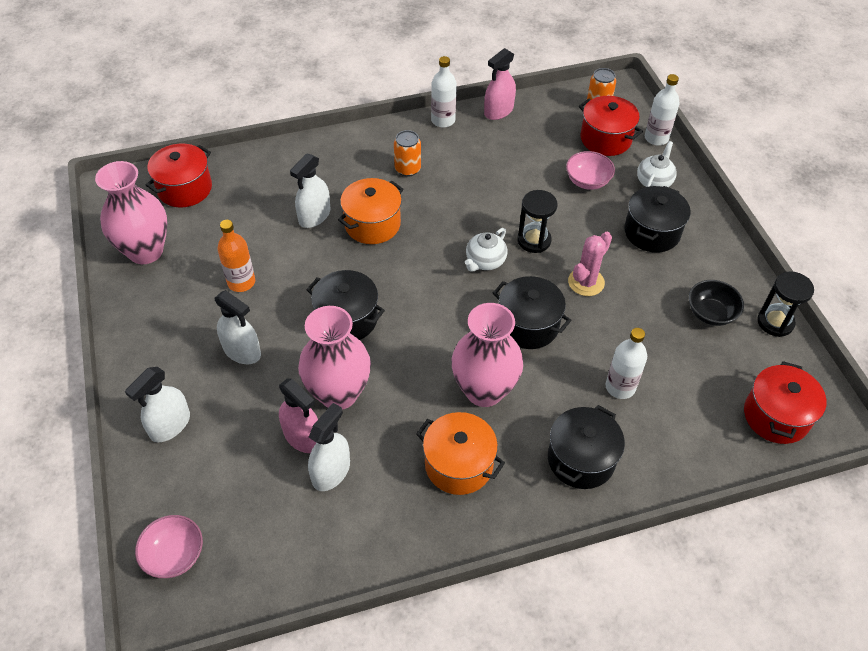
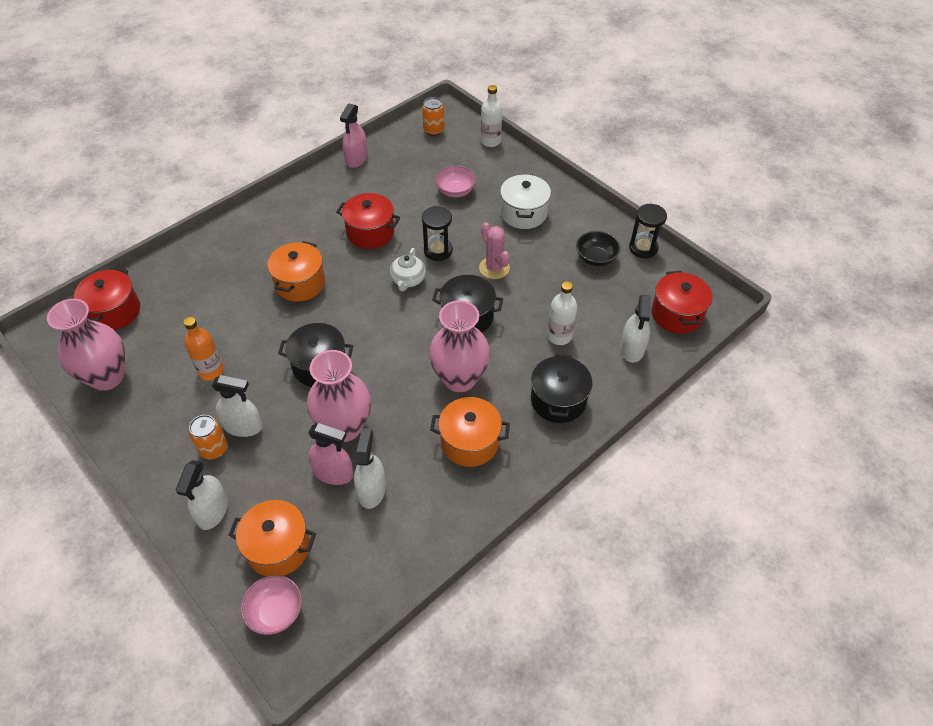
camera: 25 degrees left, 0 degrees up
(211, 490) = (278, 548): none -> orange pot
(314, 216) = (246, 294): white spray bottle -> white spray bottle (632, 348)
(407, 169) = (306, 229): orange can -> orange can (214, 449)
(443, 120) = (314, 180): white bottle -> none
(586, 282) = (494, 268): pink cactus -> pink cactus turned 45 degrees counterclockwise
(605, 139) = (452, 154): red pot -> red pot (370, 232)
(652, 232) = (523, 213): black pot -> white pot
(654, 181) = (506, 175): white teapot -> none

